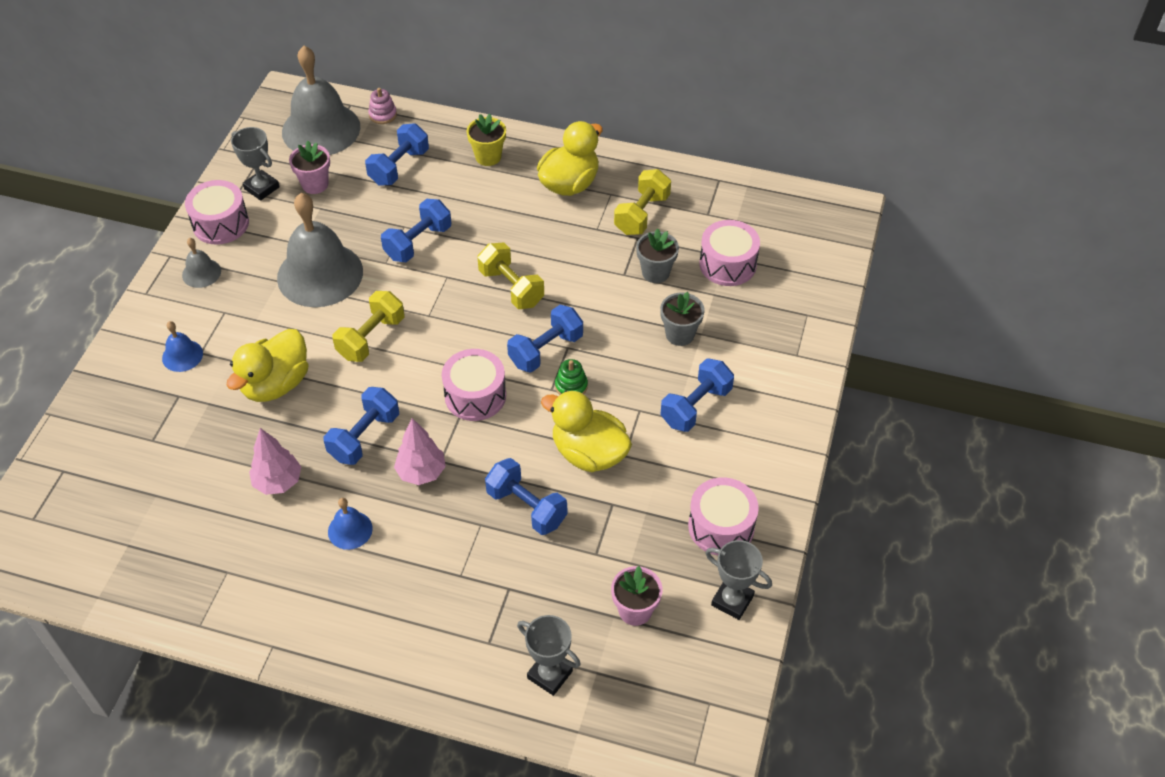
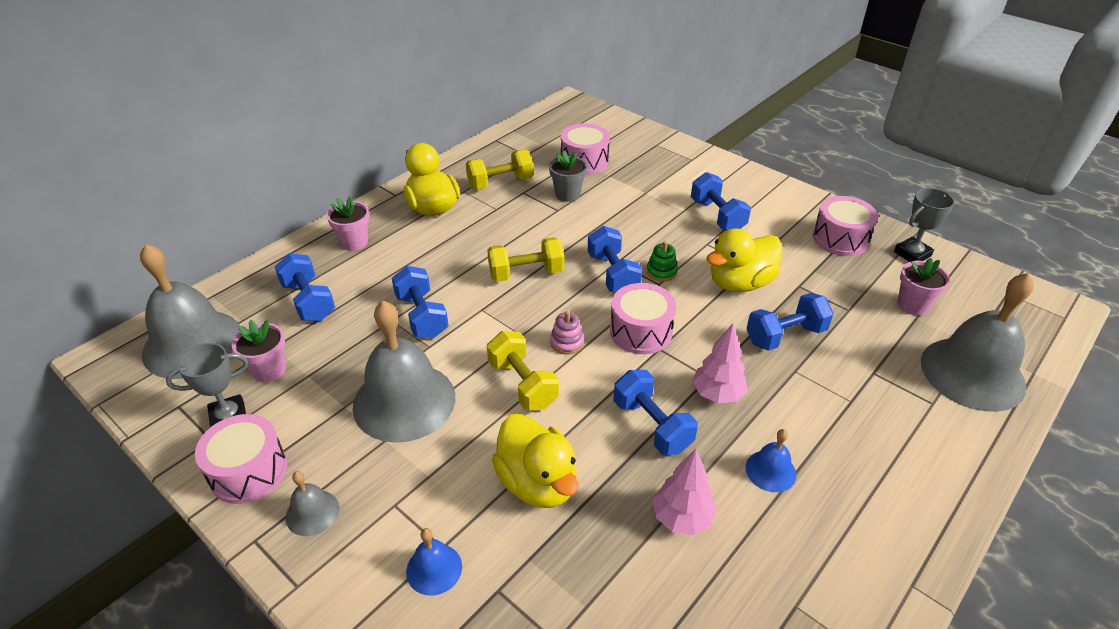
camera: 65 degrees left, 10 degrees down
(383, 115) = (224, 293): pink stacking toy -> pink stacking toy (567, 342)
(488, 157) = (354, 242): yellow flower pot -> pink flower pot
(549, 674) = (972, 373): grey trophy -> grey bell
(642, 214) = (500, 183): yellow dumbbell -> yellow dumbbell turned 75 degrees counterclockwise
(680, 334) = (640, 202): grey flower pot -> none

